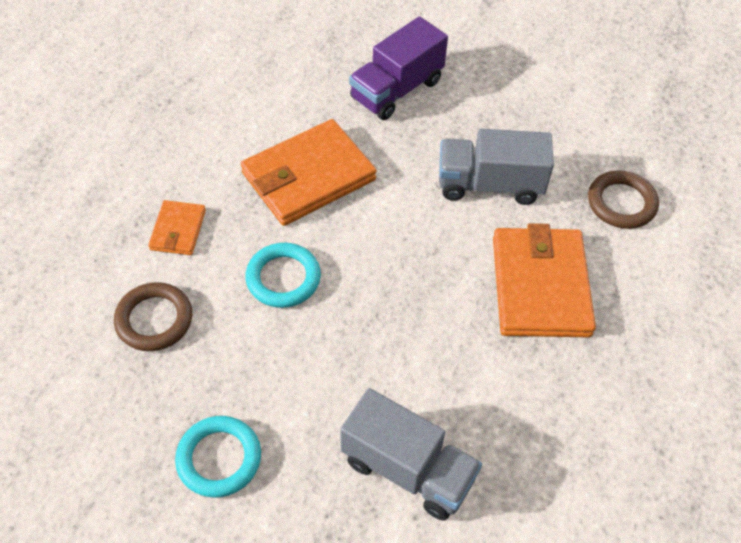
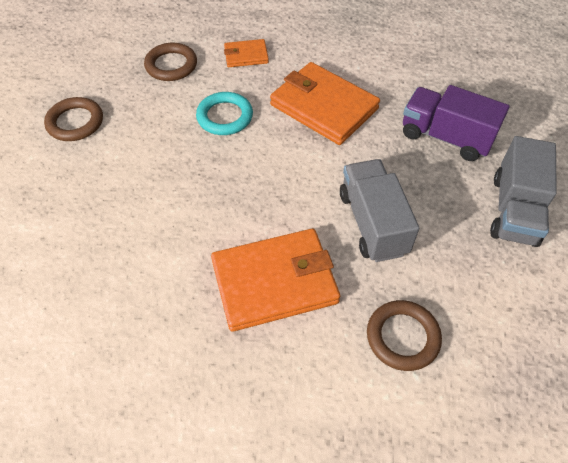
camera: 75 degrees right, 0 degrees up
(219, 458) = (75, 122): turquoise ring -> brown ring
(407, 469) = (80, 224): grey truck -> grey truck (514, 210)

